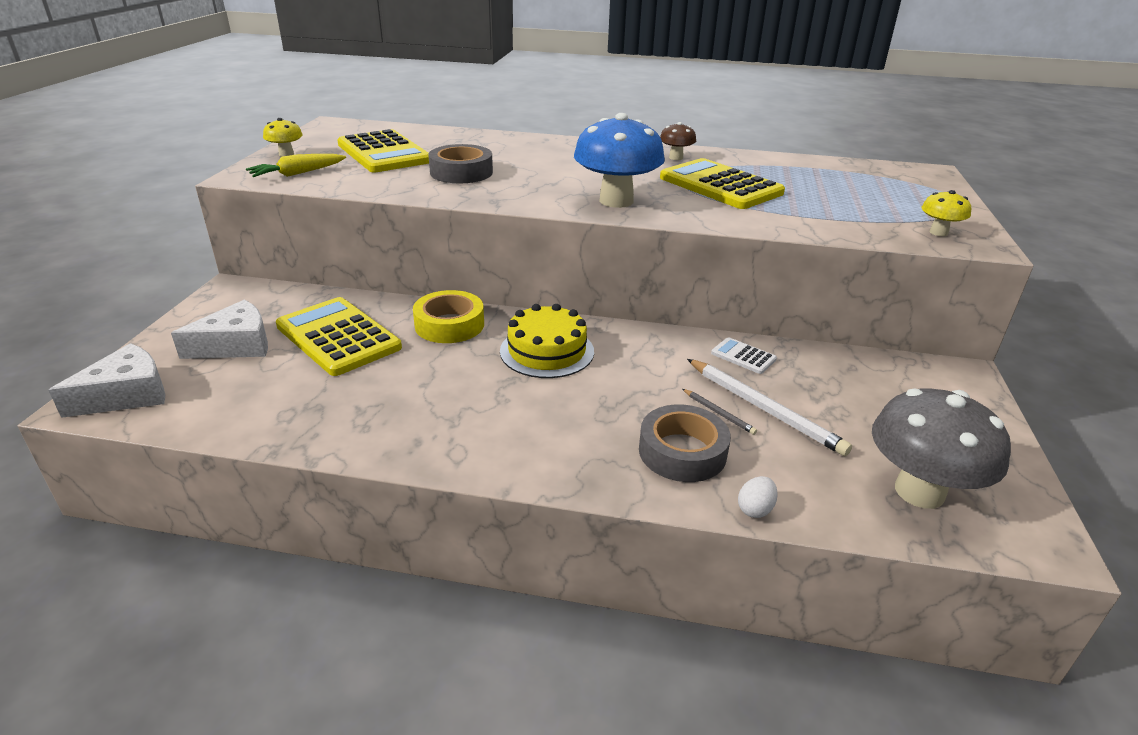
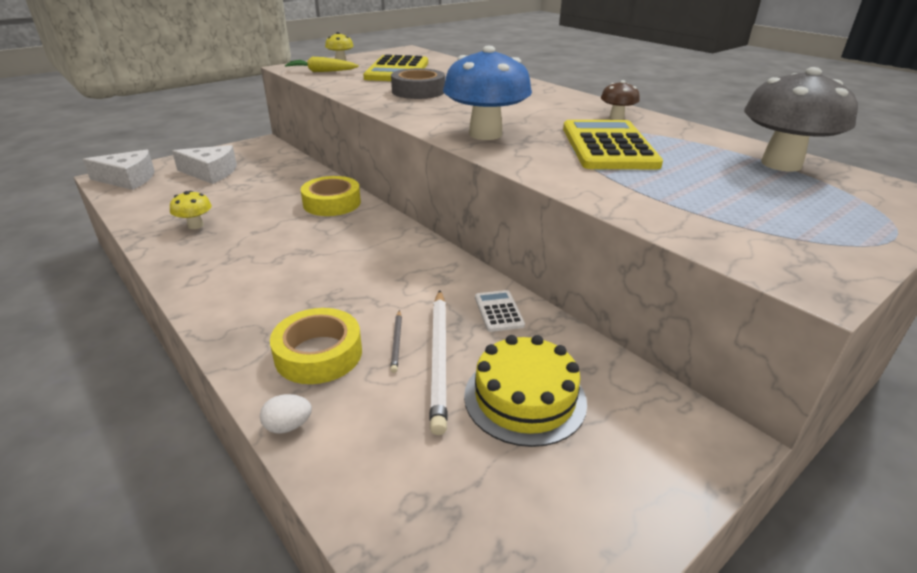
camera: 40 degrees right, 0 degrees up
(338, 337) = (262, 187): yellow calculator -> none
(547, 351) = (359, 243): yellow cake -> yellow cake (525, 398)
(682, 452) = (318, 354): grey tape -> yellow tape
(919, 491) = (448, 510): grey mushroom -> grey mushroom (781, 164)
(938, 232) = (777, 253): yellow mushroom -> yellow mushroom (195, 225)

